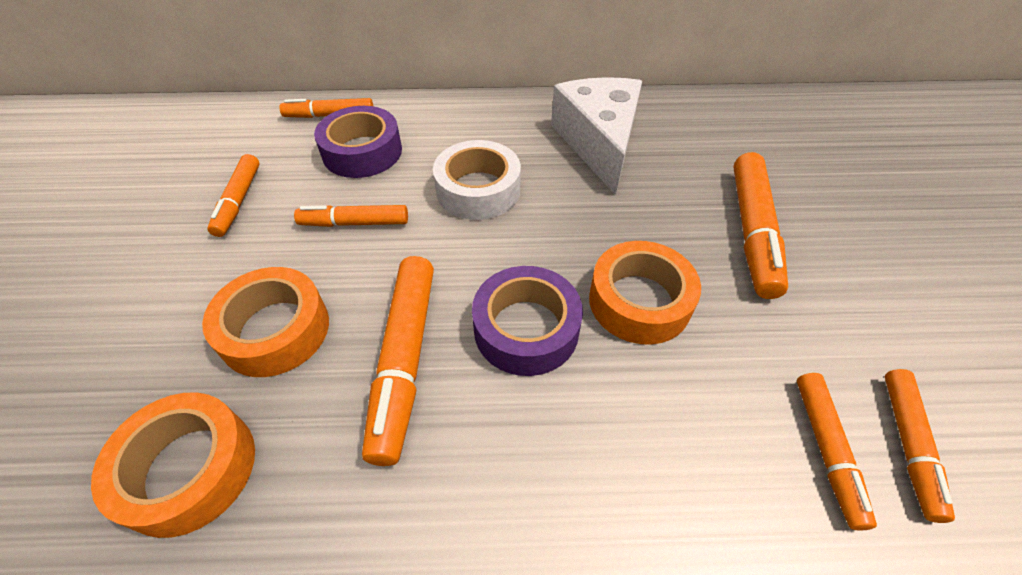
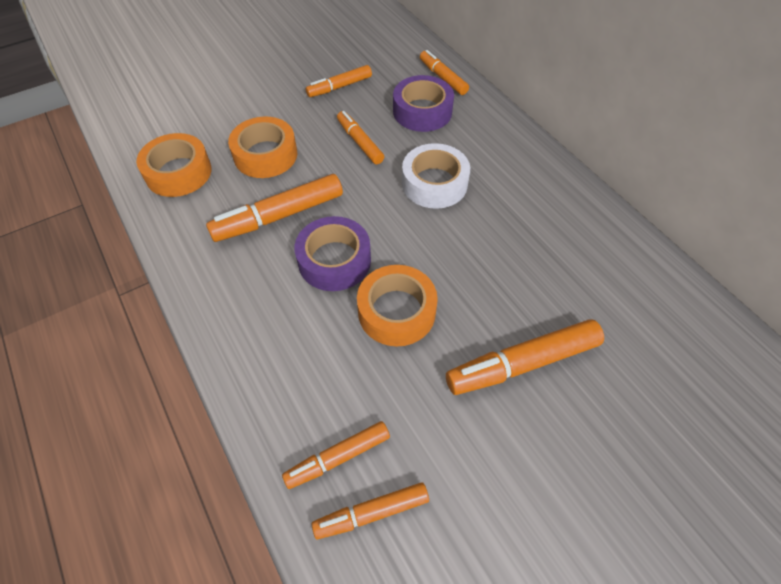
camera: 60 degrees right, 5 degrees up
(598, 142) = (546, 228): white cheese -> none

